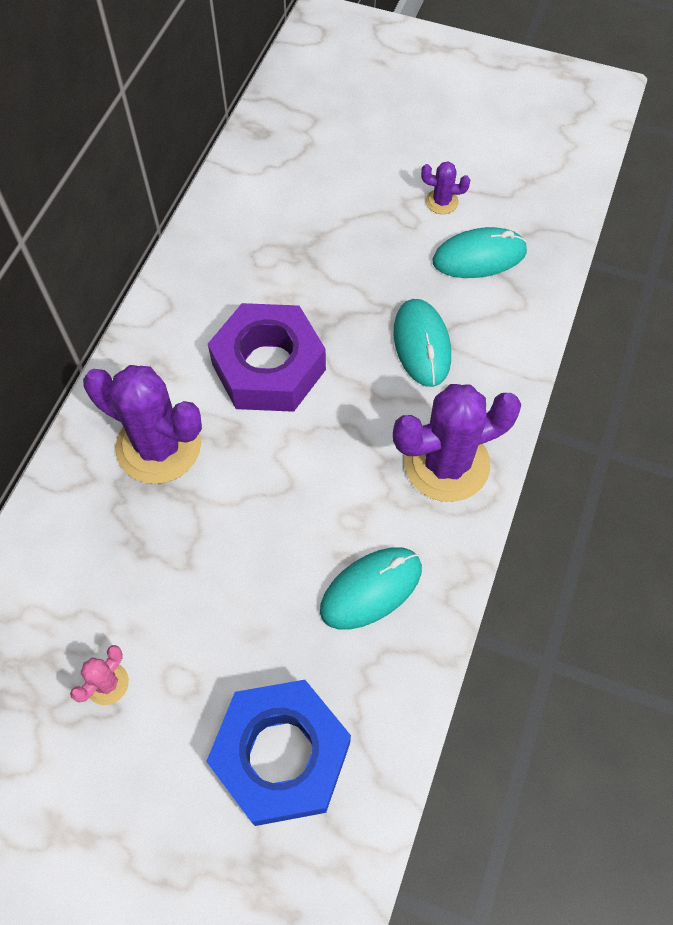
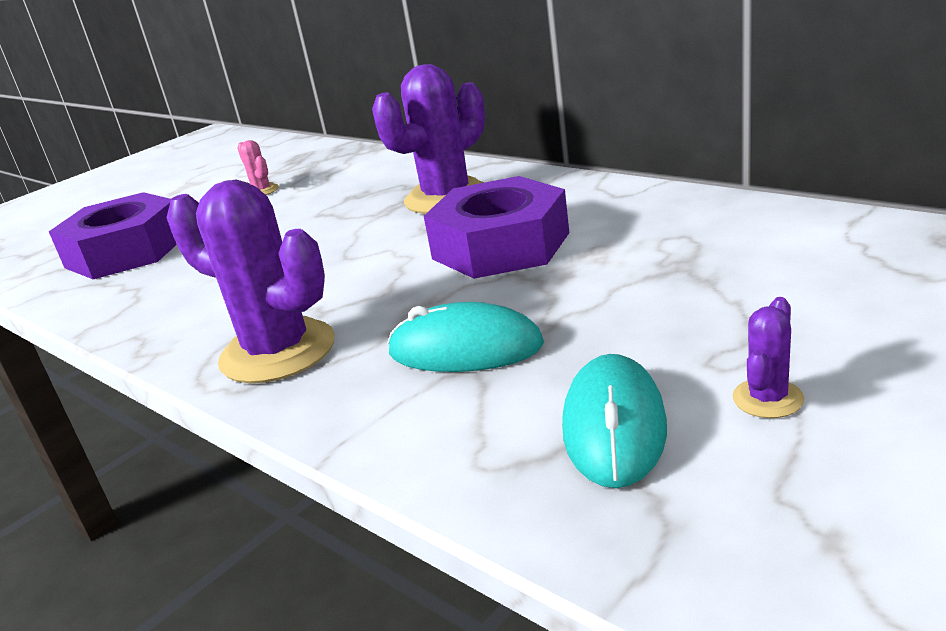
camera: 115 degrees right, 35 degrees down
(281, 755) = (126, 251): blue nut -> purple nut
(371, 589) = (198, 294): turquoise mouse -> none
(446, 463) = (278, 351): purple cactus -> purple cactus turned 60 degrees counterclockwise

